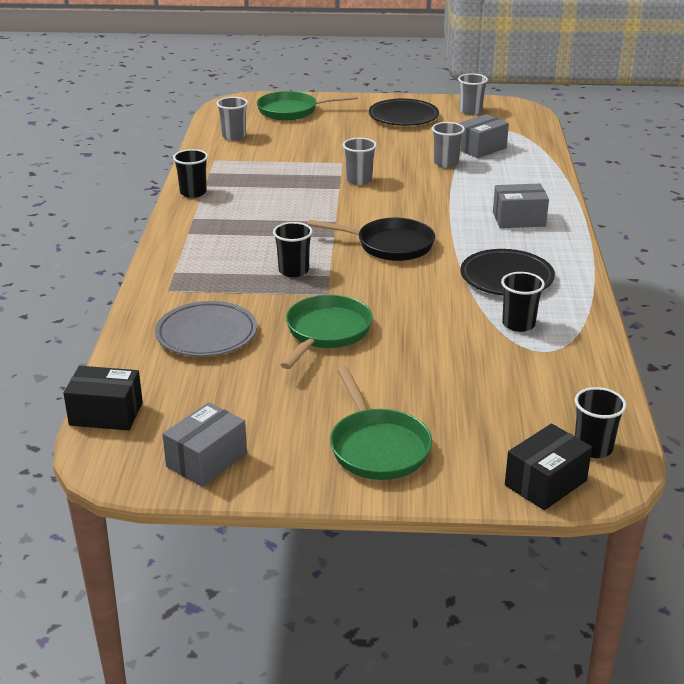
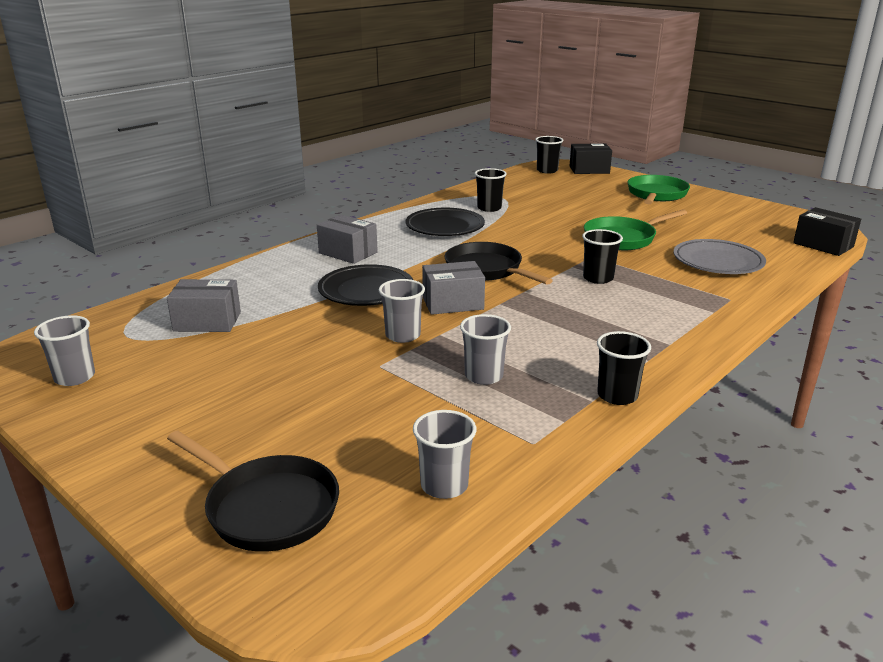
camera: 140 degrees left, 5 degrees down
(206, 460) = (762, 213): grey box -> grey box (453, 303)
(292, 111) = (267, 507): green pan -> black pan
(403, 117) = (162, 407): black plate -> black plate (366, 290)
(446, 163) = (280, 319): grey cup -> grey cup (484, 376)

